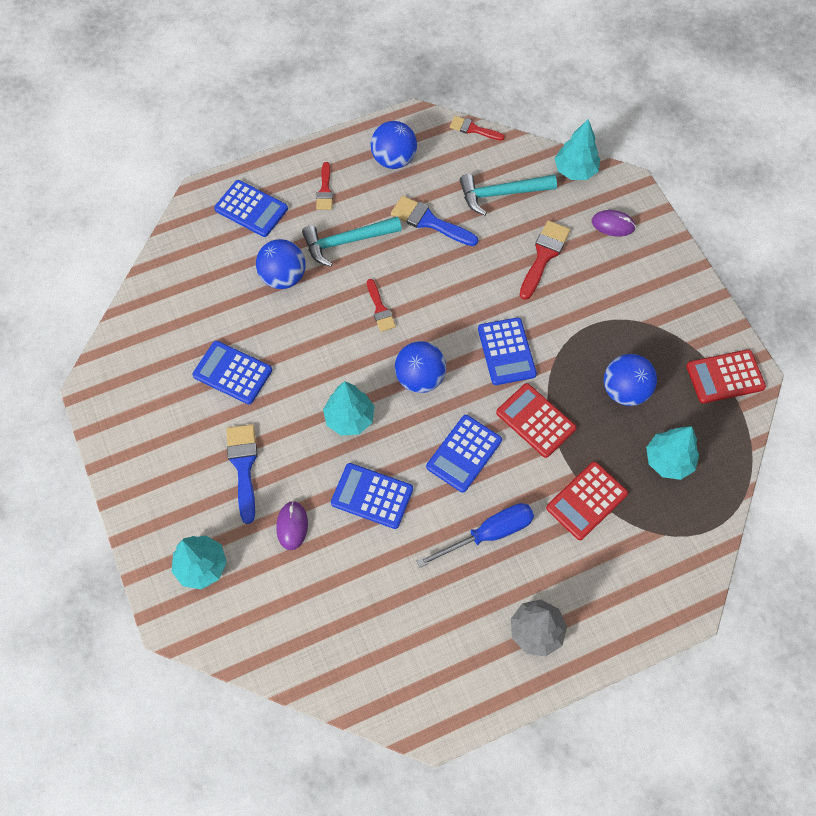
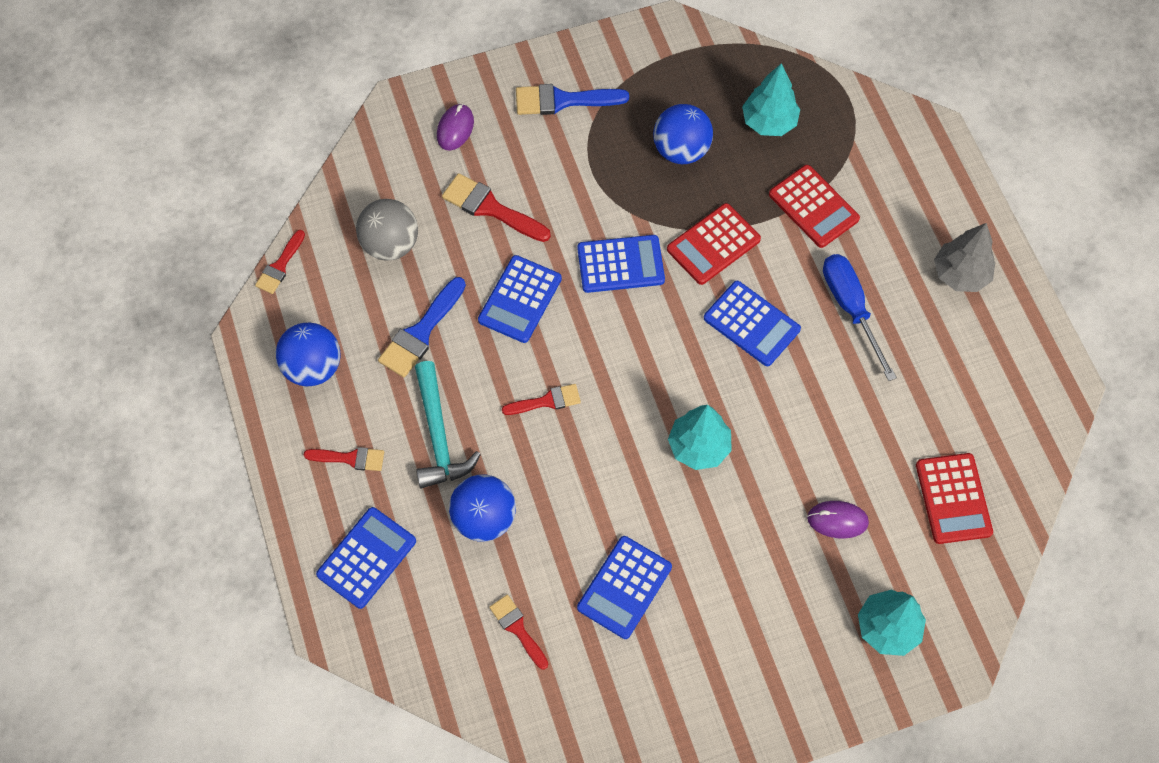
camera: 85 degrees left, 0 degrees up
(200, 306) = (517, 629): none -> red brush
(243, 466) = (757, 576): blue brush -> blue brush (563, 100)
(372, 496) = (802, 428): blue calculator -> blue calculator (520, 299)
(420, 378) = (649, 363): blue ball -> none
(501, 194) = (390, 244): turquoise hammer -> grey ball
(575, 171) = (368, 157): turquoise tree -> none
(725, 377) = (671, 52): red calculator -> red calculator (953, 498)

